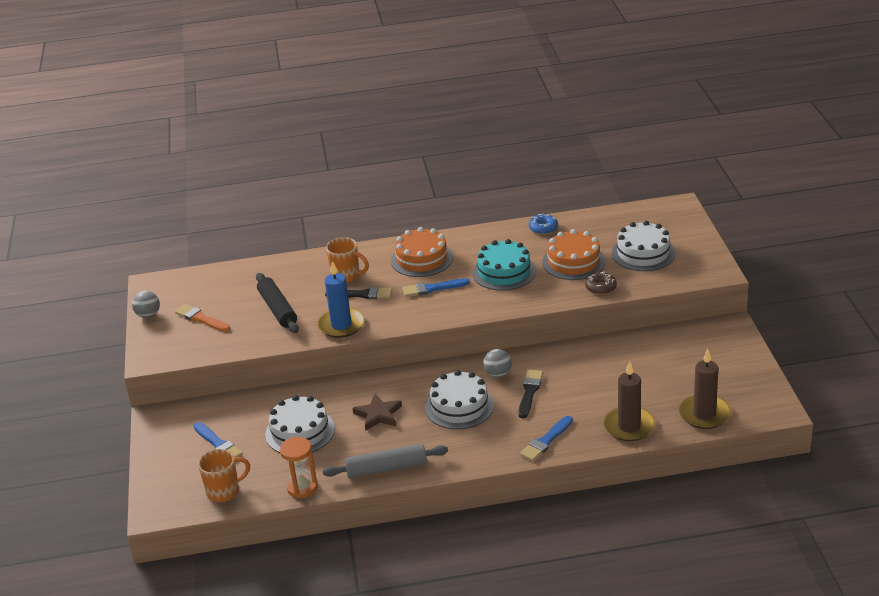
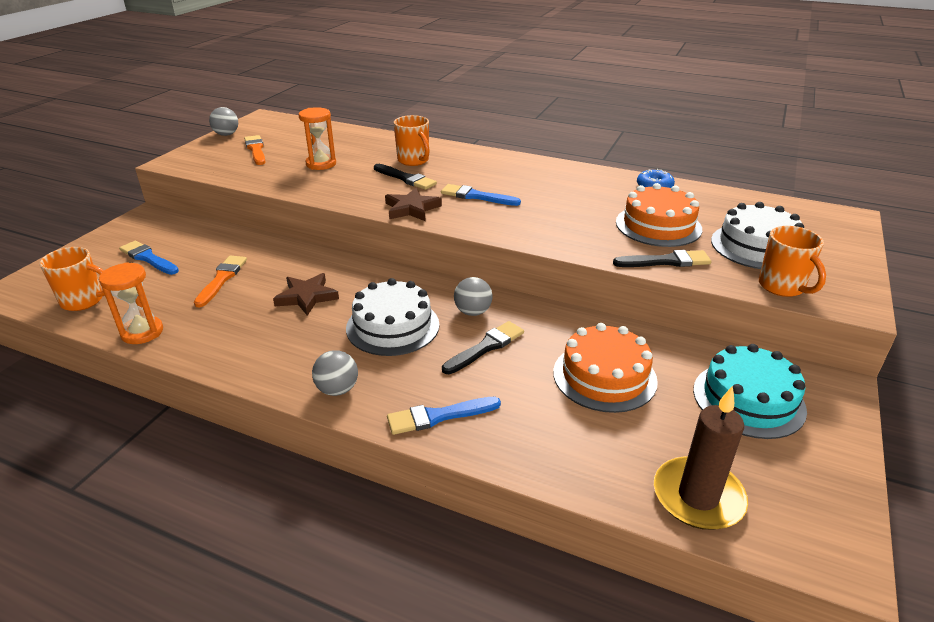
camera: 30 degrees right, 0 degrees up
(218, 444) = (148, 258): blue brush -> blue brush turned 135 degrees clockwise
(277, 309) = (321, 164): black rolling pin -> orange hourglass
(300, 431) = (222, 279): white cake -> orange brush
(341, 325) = (352, 194): blue candle -> none
(386, 468) = (237, 355): grey rolling pin -> none
(400, 318) = (411, 209): none -> brown star
(421, 259) = (498, 171): orange cake -> orange cake (604, 376)
(473, 456) = (337, 389): none -> grey ball
(504, 272) = (567, 208): turquoise cake -> turquoise cake (748, 399)
(601, 287) = (666, 261): brown donut -> black brush
(629, 426) = (566, 455): brown candle -> none
(676, 277) = (782, 287): none -> orange mug

